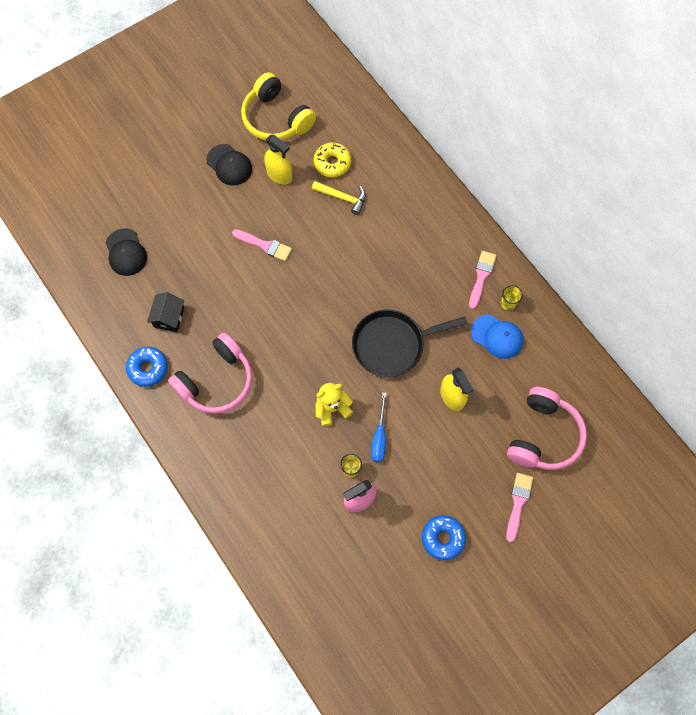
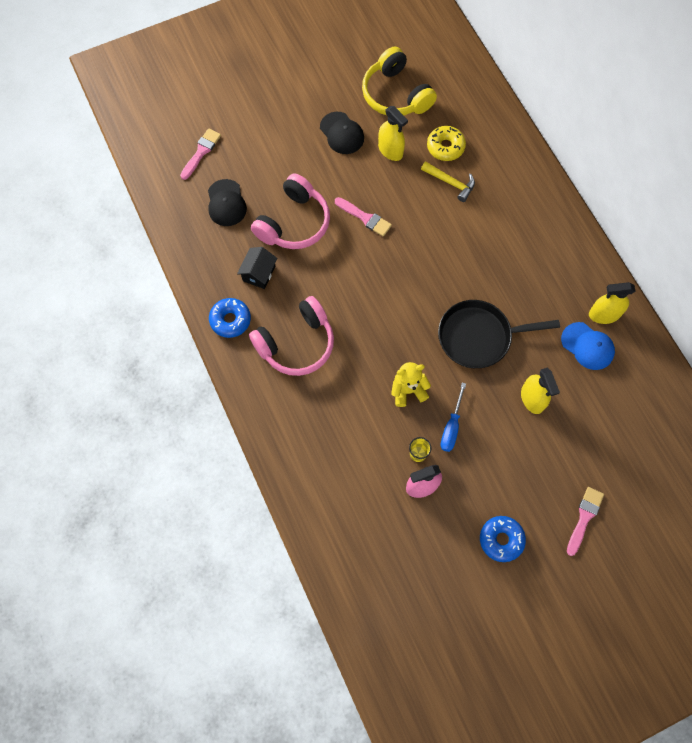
camera: 10 degrees right, 0 degrees up
(481, 276) = (580, 283): pink brush -> pink brush (201, 152)
(508, 303) = (604, 314): yellow cup -> yellow spray bottle
(543, 435) = (620, 454): pink headphones -> pink headphones (294, 223)

